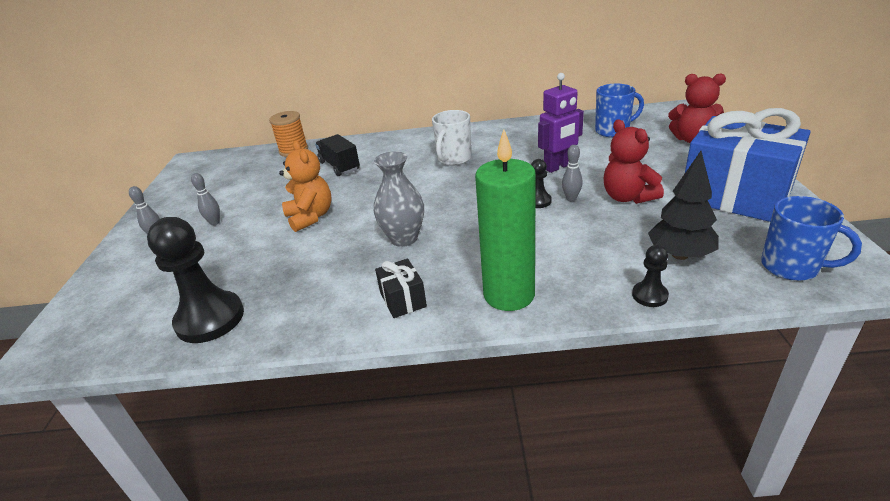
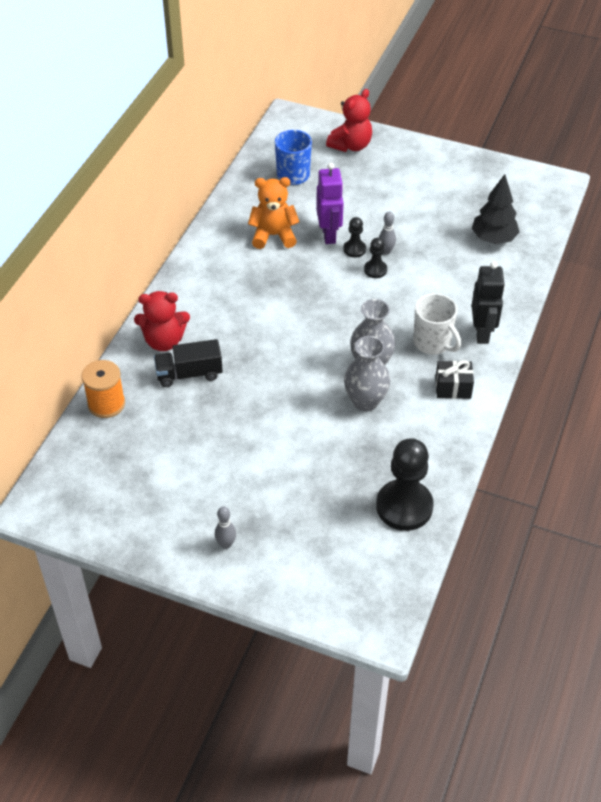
camera: 70 degrees left, 15 degrees up
(214, 222) = (235, 493): grey bowling pin -> none
(310, 217) = (284, 417): orange teddy bear -> orange teddy bear (273, 235)
(351, 251) = (365, 401): none -> grey vase
(454, 159) = (253, 289): white mug -> white mug (433, 343)
(509, 295) = (482, 333): green candle -> black robot
(627, 197) = (408, 223): red teddy bear -> red teddy bear (164, 341)
(649, 295) = (523, 273): black pawn -> black pawn (354, 249)
(735, 195) = (446, 176): blue gift -> none
(791, 267) = (535, 204): blue mug -> none

